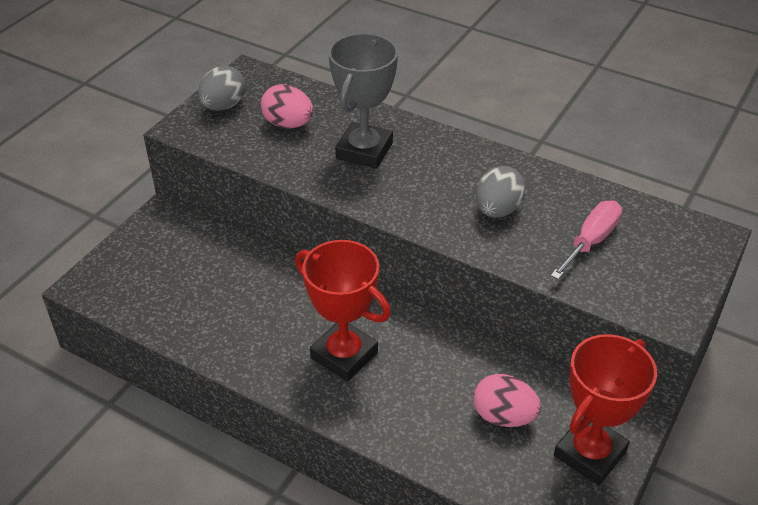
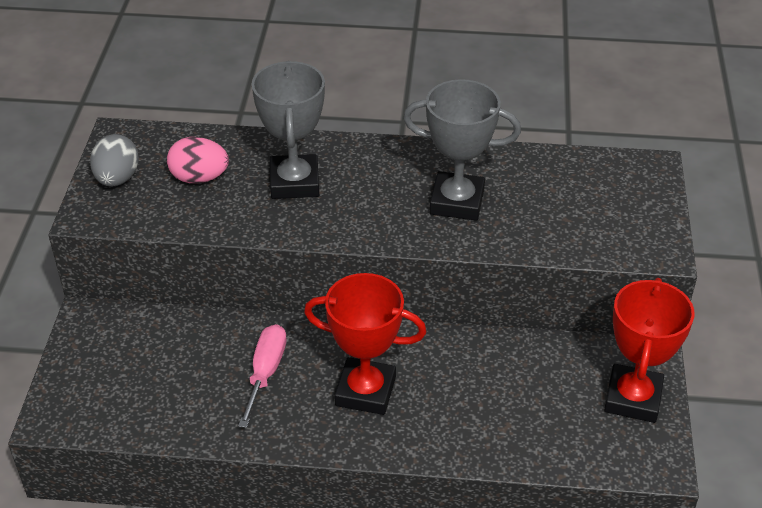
camera: 25 degrees left, 0 degrees up
(497, 210) = (457, 202): grey egg -> grey trophy
(503, 416) = (543, 393): pink egg -> none
(591, 241) = (556, 205): pink screwdriver -> pink screwdriver (266, 372)

